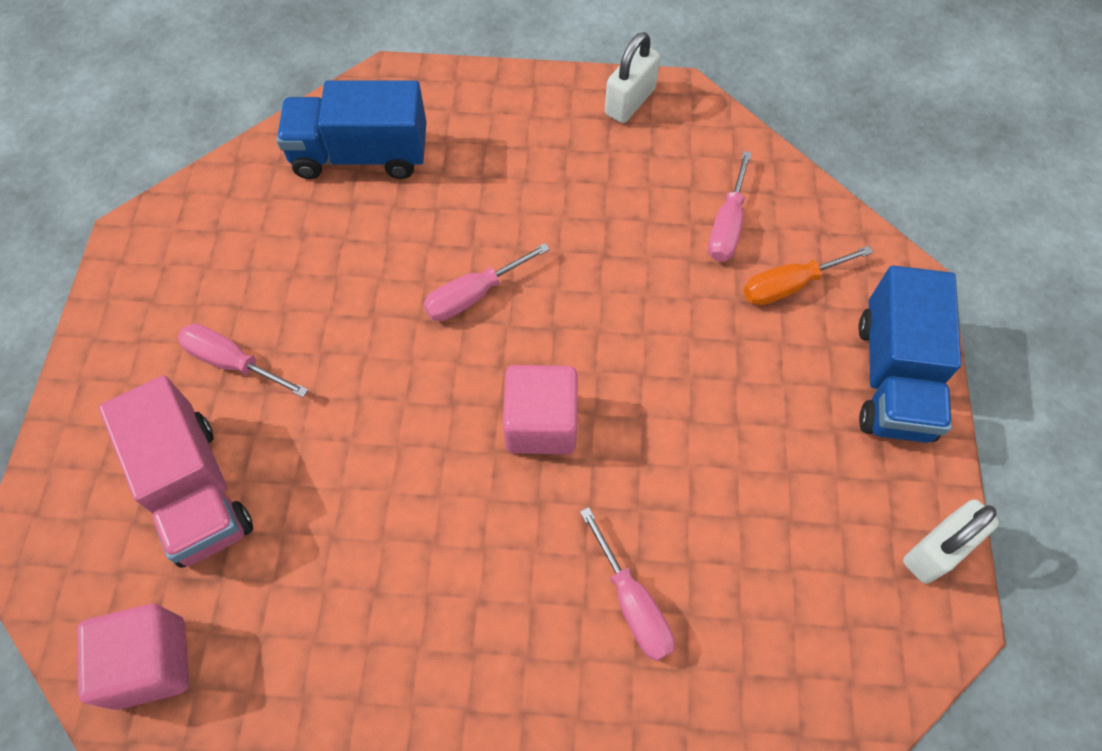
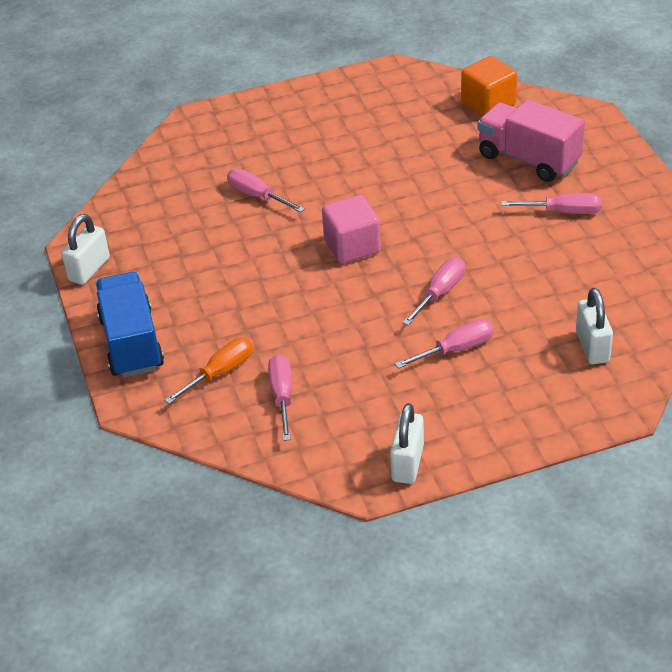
camera: 160 degrees right, 20 degrees down
(150, 663) = (488, 104): pink cube -> orange cube
(360, 155) = (592, 346): blue truck -> white padlock
(504, 209) = (456, 349): none -> pink screwdriver

